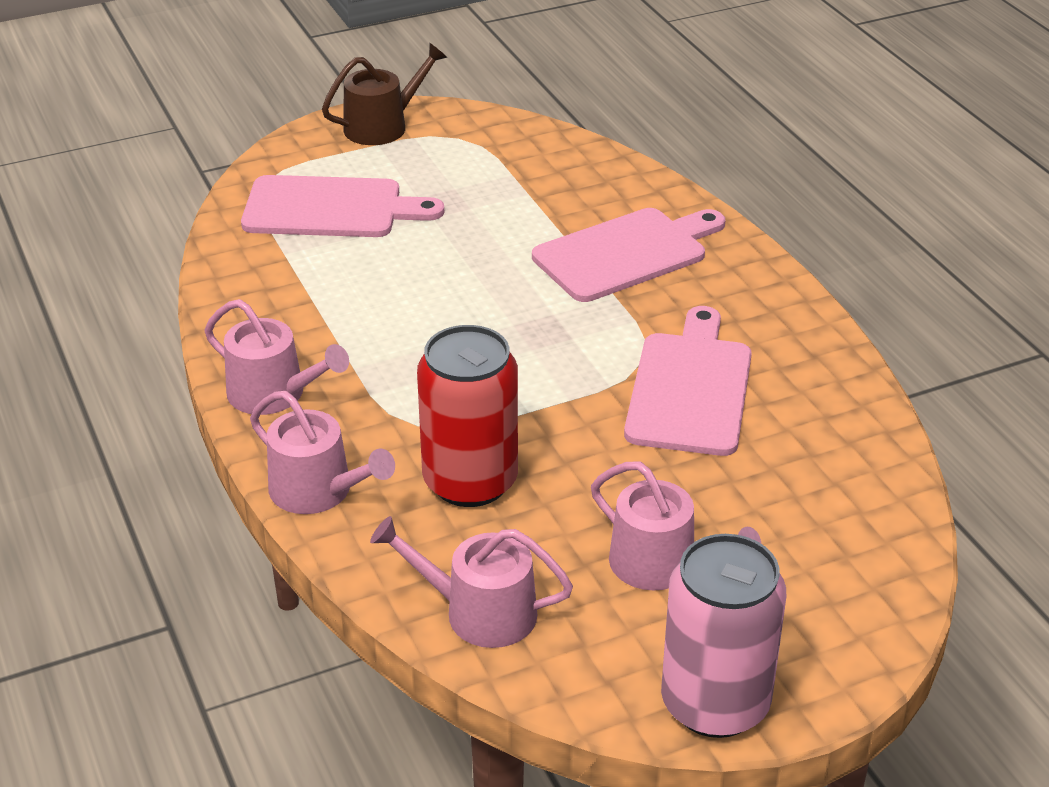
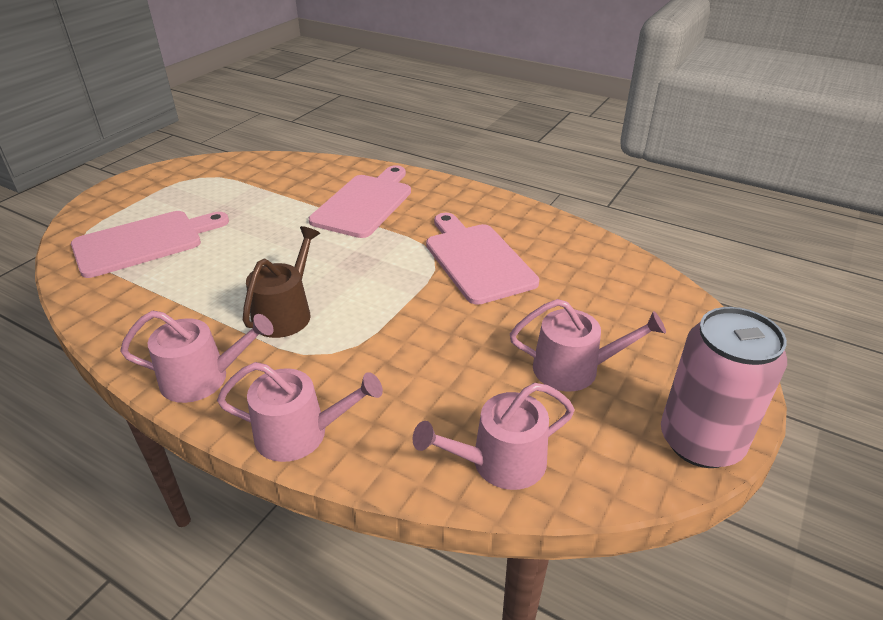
camera: 35 degrees left, 0 degrees up
(382, 126) = (141, 185): brown watering can -> brown watering can (285, 313)
(470, 481) = (403, 373): red can -> none

